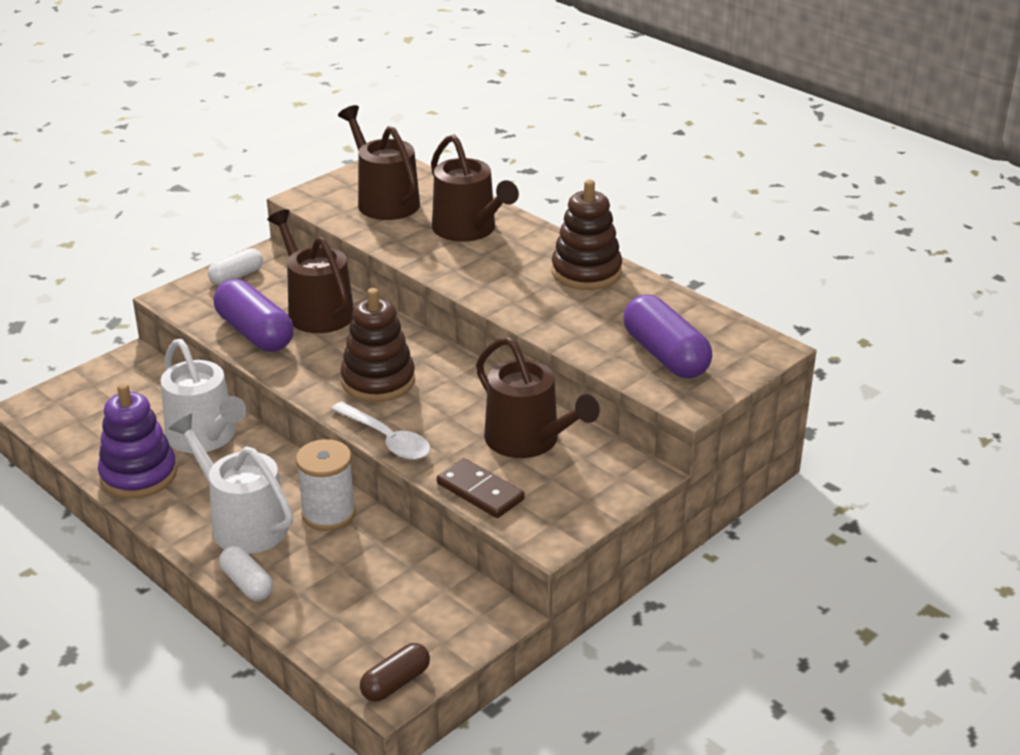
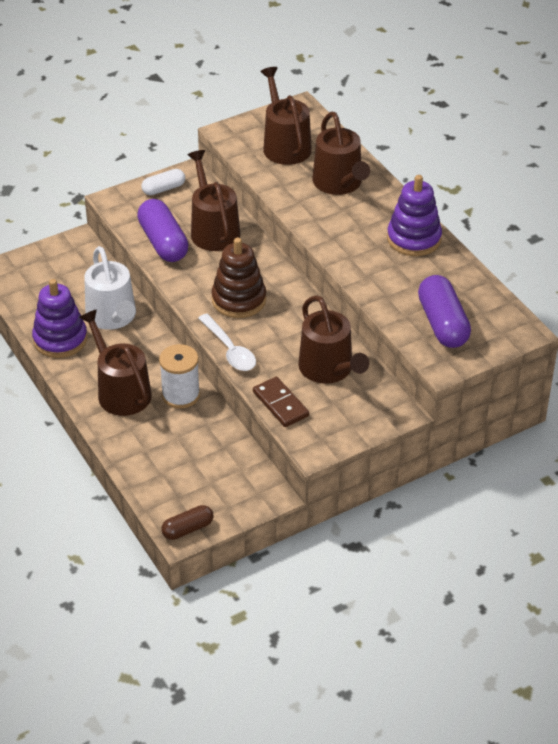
camera: 15 degrees right, 10 degrees up
(243, 523) = (121, 391): white watering can -> brown watering can
(247, 584) = (111, 438): white capsule -> none
(586, 272) = (414, 239): brown stacking toy -> purple stacking toy

